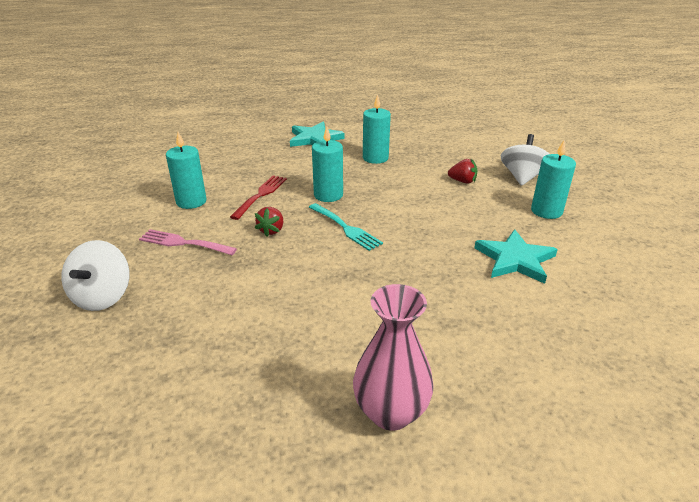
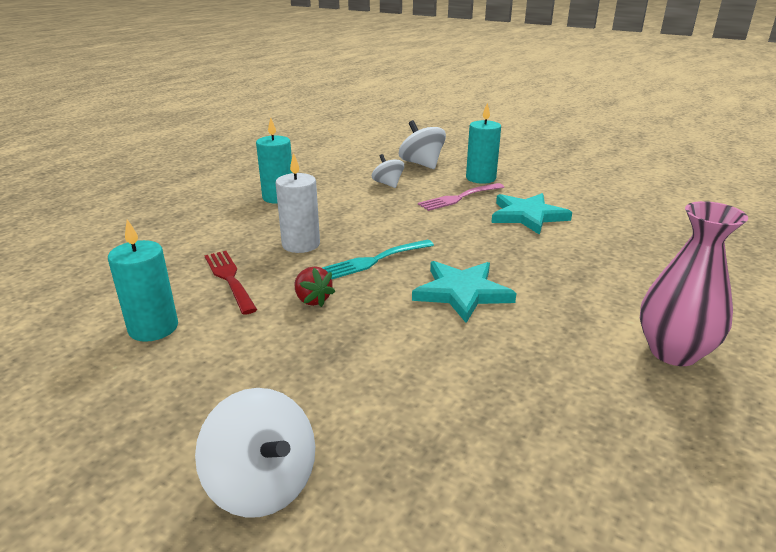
camera: 50 degrees left, 5 degrees down
(184, 243) = (240, 367): pink fork -> pink fork (459, 198)
(315, 139) = (177, 206): turquoise star -> turquoise star (462, 292)
(328, 195) = (301, 244): turquoise candle -> white candle
(345, 228) = (374, 260): turquoise fork -> turquoise fork turned 150 degrees clockwise
(462, 181) = (388, 184): red strawberry -> white spinning top

